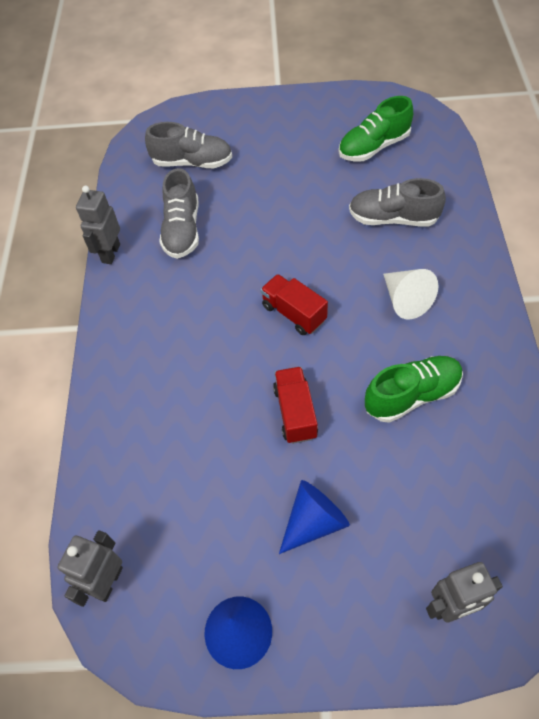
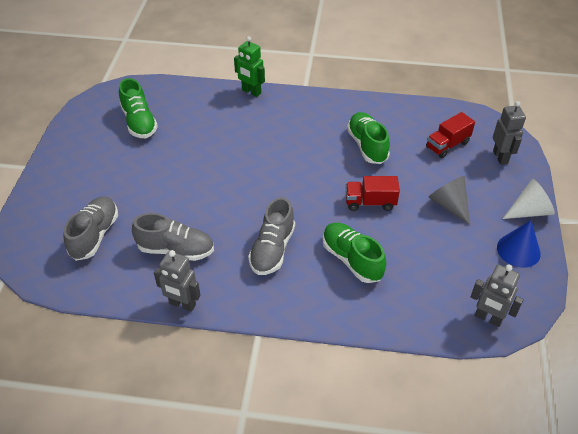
camera: 85 degrees left, 10 degrees down
(190, 402) = (352, 259): none -> green shoe
(294, 313) = (286, 191): red truck -> red truck (447, 145)
(314, 521) = (449, 205): blue cone -> grey cone
(393, 219) = (217, 126): grey shoe -> grey shoe (272, 249)
(405, 300) = (292, 134): white cone -> white cone (529, 211)
(477, 238) = (251, 92): none -> green robot

